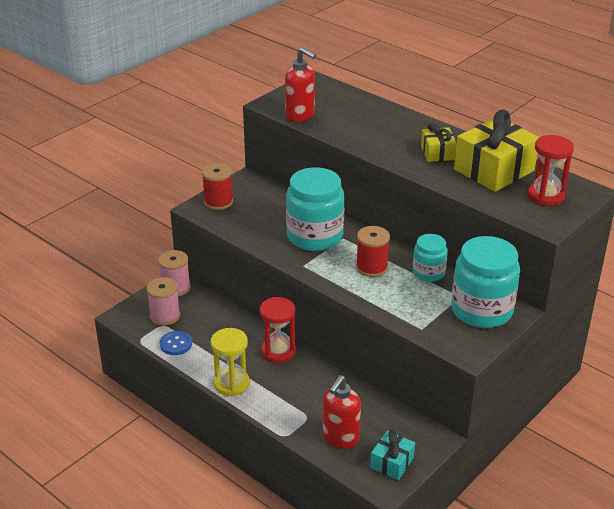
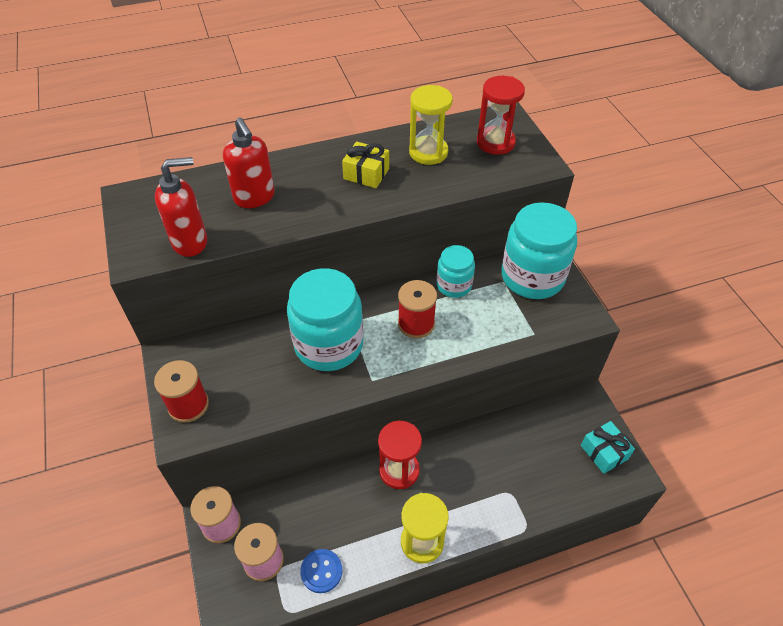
camera: 60 degrees left, 15 degrees up
(340, 438) = (553, 478): red soap dispenser -> red soap dispenser (255, 198)
(494, 170) = (428, 152): yellow gift -> yellow hourglass

